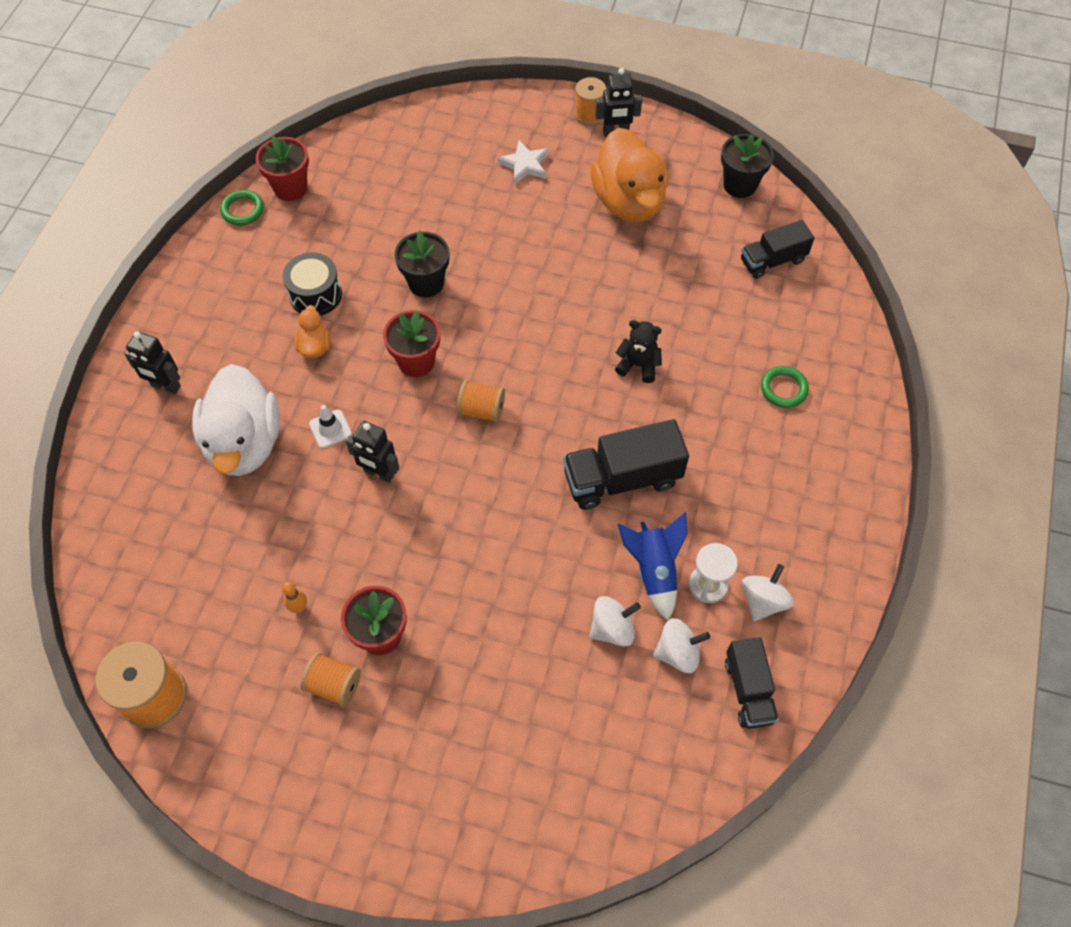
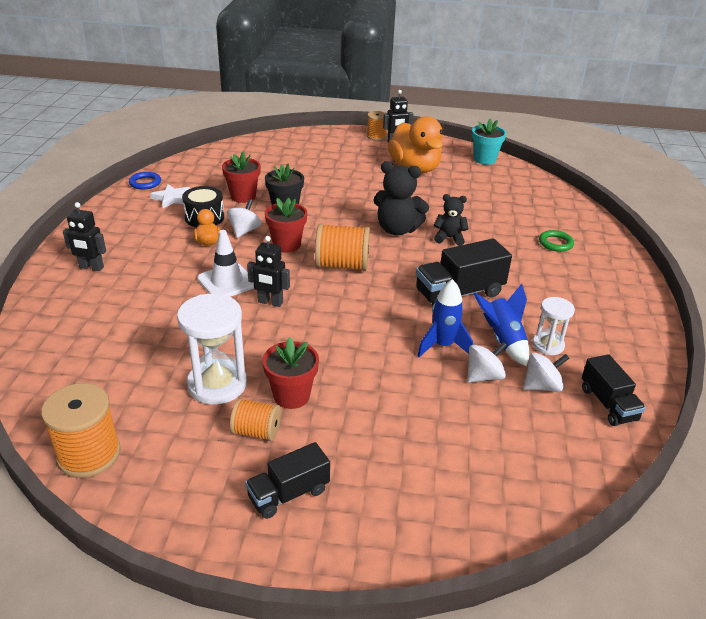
camera: 10 degrees left, 25 degrees down
(243, 210) = (145, 183): green ring -> blue ring
(244, 443) = (158, 293): white duck -> none
(290, 188) = (179, 172): red flower pot -> red flower pot (243, 196)
(299, 607) = (217, 384): orange bowling pin -> white hourglass
(330, 429) = (227, 282): white traffic cone -> white traffic cone, size x1.72
(482, 410) = (342, 265): orange spool -> orange spool, size x1.63
(525, 165) = (340, 157): white star -> white star (172, 198)
(571, 341) = (397, 229): none -> black teddy bear
(576, 572) = (442, 346): none -> blue rocket
(740, 185) = (484, 159): black flower pot -> turquoise flower pot
(763, 601) = (594, 351): white spinning top -> white spinning top (244, 231)
(772, 260) = (520, 188): black truck -> black truck (288, 494)

